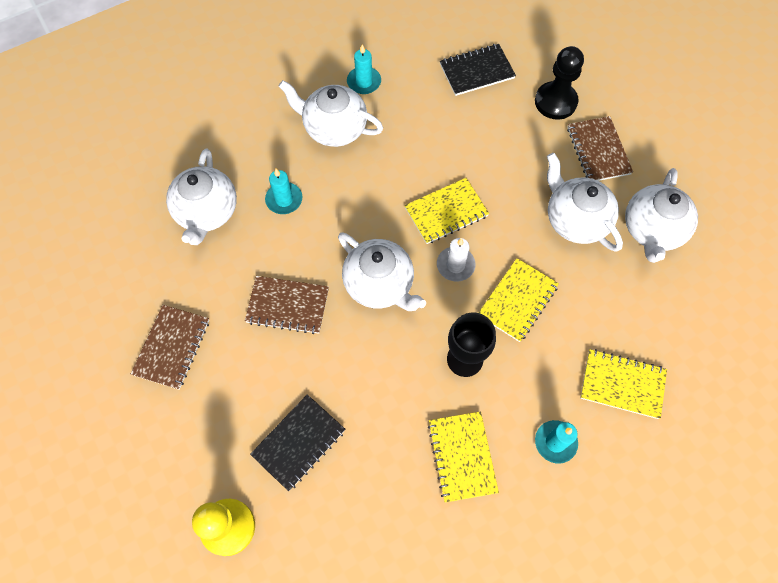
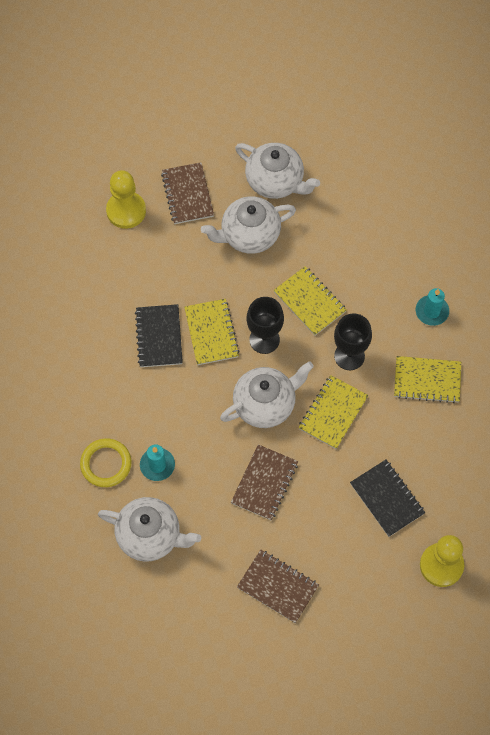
camera: 75 degrees left, 0 degrees up
(274, 155) = (106, 464): none -> yellow ring
(334, 128) = (93, 405): white teapot -> none
(364, 82) = (48, 366): turquoise candle -> none
(455, 265) = (264, 339): white candle -> black goblet
(477, 71) = (70, 265): black notebook -> black notebook (159, 337)
(555, 102) = (126, 211): black pawn -> yellow pawn
(598, 151) = (187, 194): brown notebook -> brown notebook turned 75 degrees clockwise
(622, 384) = (399, 250): yellow notebook -> yellow notebook (333, 413)

